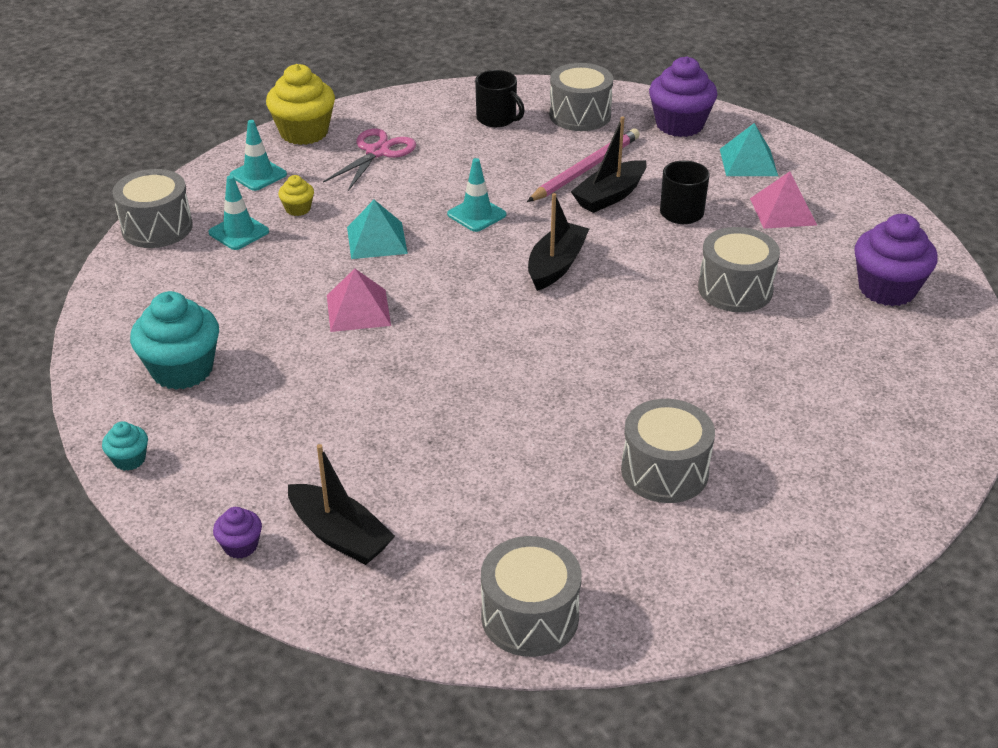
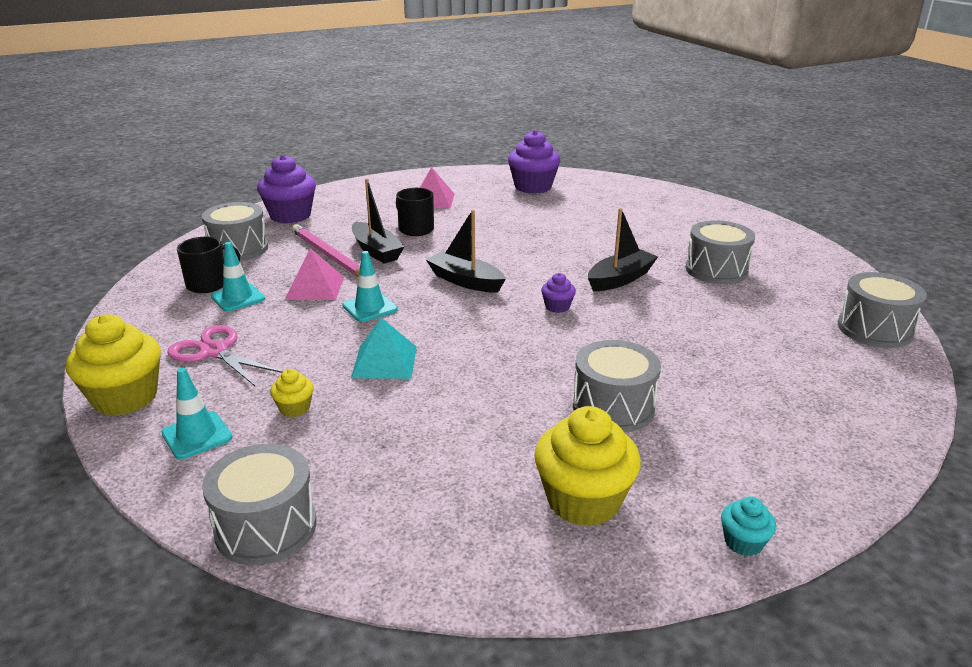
camera: 80 degrees left, 10 degrees down
(182, 370) = (583, 501): turquoise cupcake -> yellow cupcake
(239, 232) = (318, 454): turquoise traffic cone -> turquoise traffic cone (238, 298)
(240, 546) = (851, 461): purple cupcake -> purple cupcake (557, 307)
(340, 535) = (820, 404): black boat -> black boat (620, 279)
(358, 310) = (501, 379): pink pyramid -> pink pyramid (315, 288)
(735, 289) = (519, 225): grey drum -> grey drum (613, 407)
(748, 162) = (362, 201): turquoise pyramid -> none

